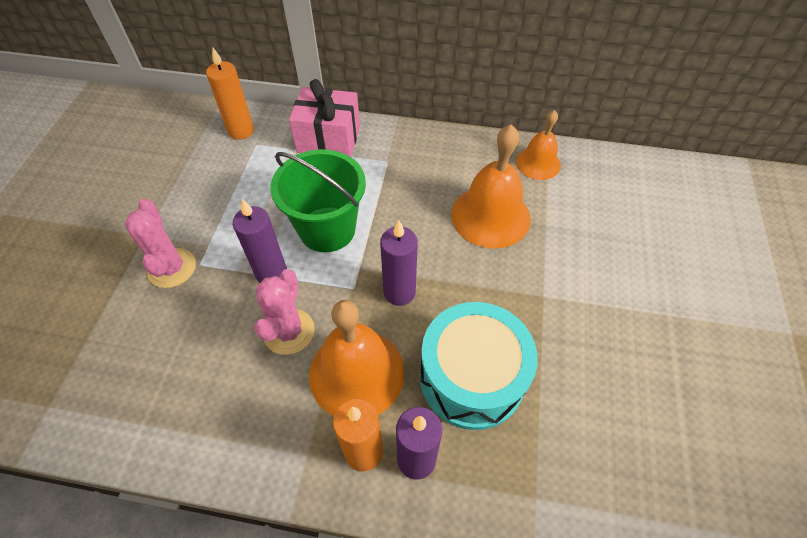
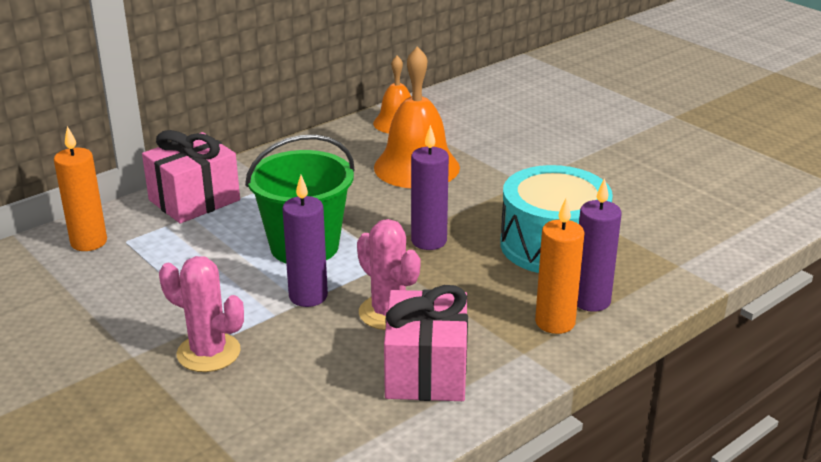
camera: 50 degrees left, 25 degrees down
(235, 404) = (426, 371): none -> pink gift
(356, 373) = (479, 295): orange bell -> none

